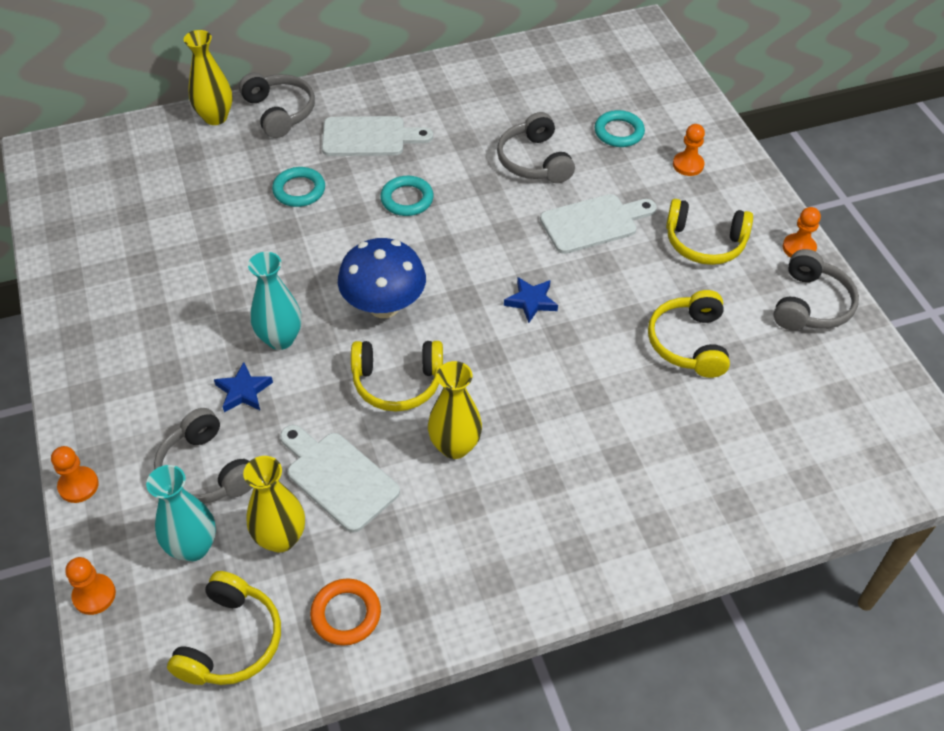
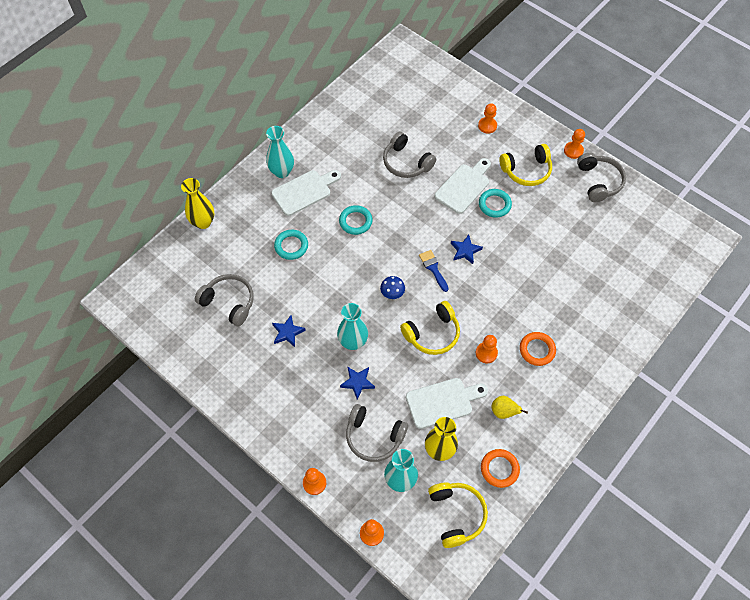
camera: 30 degrees left, 10 degrees up
(207, 286) = (287, 332): none -> blue star
(280, 112) = (239, 200): grey headphones -> grey headphones (229, 302)
(338, 477) = (442, 402): white cutting board -> white cutting board turned 150 degrees clockwise
(360, 104) = (282, 172): none -> turquoise vase
(384, 306) = (392, 293): blue mushroom -> blue mushroom, size x0.47
(416, 538) = (503, 412): none -> yellow pear
(455, 446) = (486, 353): yellow vase -> orange pawn
(467, 302) = (433, 268): none -> blue brush
(535, 481) = (537, 350): none -> orange ring
(619, 132) = (438, 122): turquoise ring -> turquoise ring (494, 204)
(688, 343) = (557, 234): yellow headphones -> none

